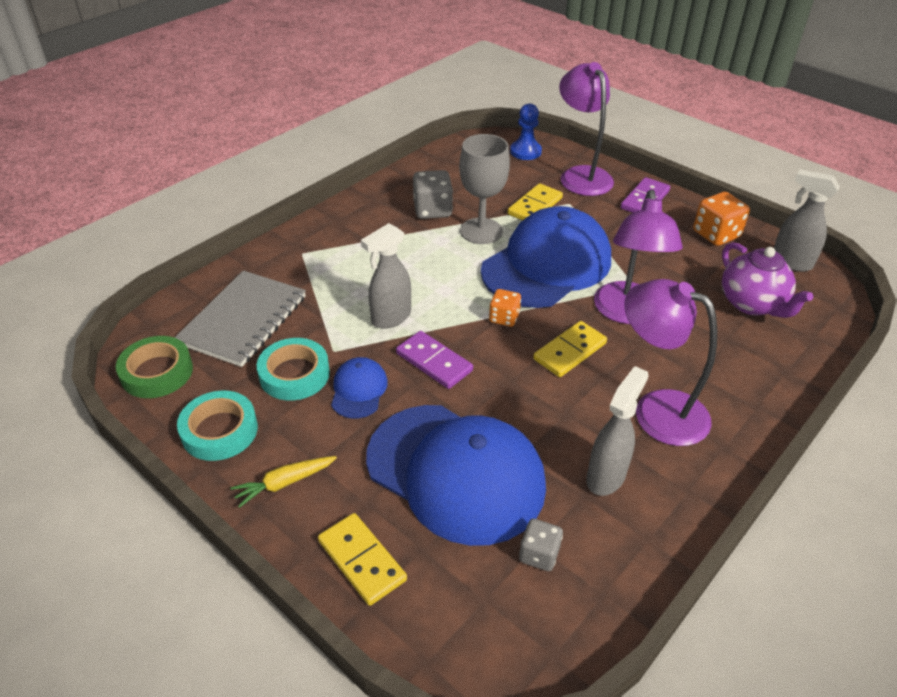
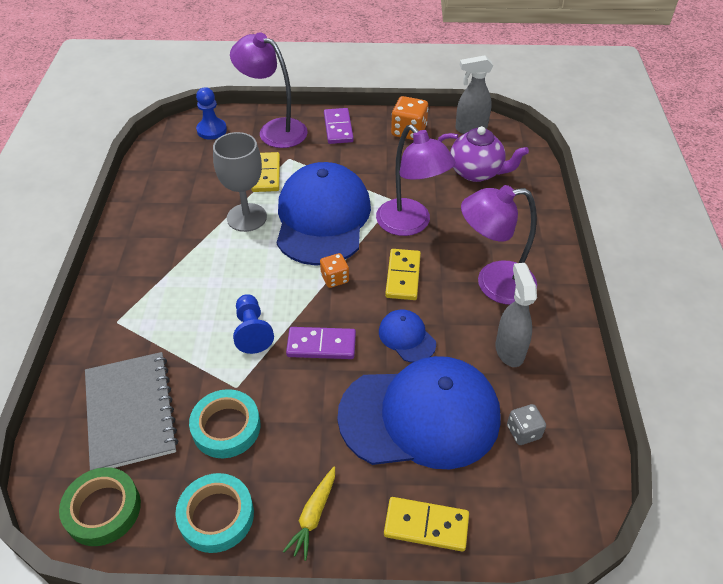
camera: 40 degrees left, 5 degrees up
(358, 390) = (290, 404): blue cap -> blue cap (407, 337)
(390, 318) = (252, 331): grey spray bottle -> blue pawn
(432, 210) = (189, 220): grey dice -> none

